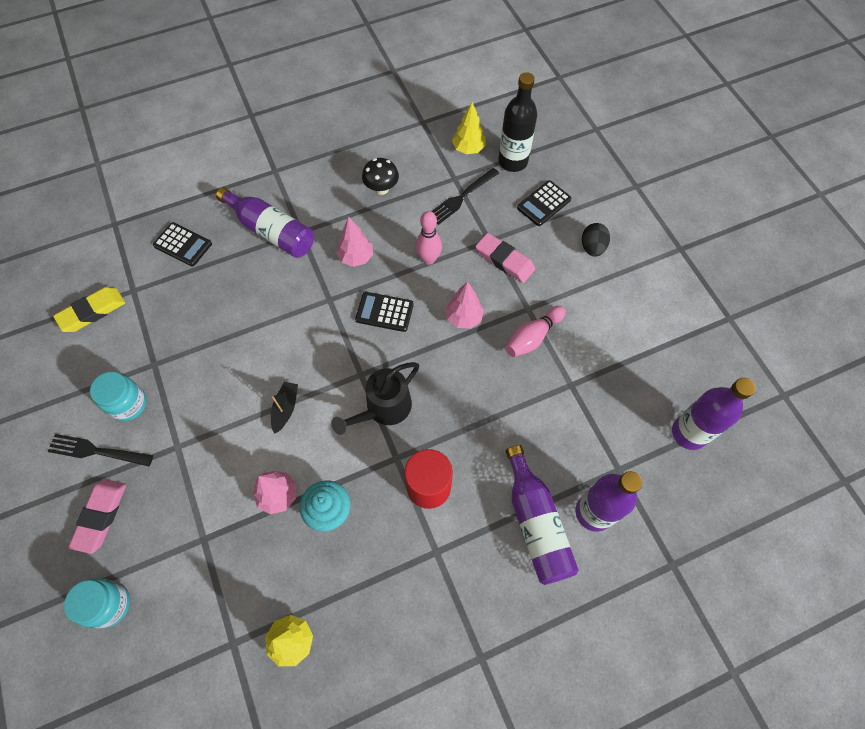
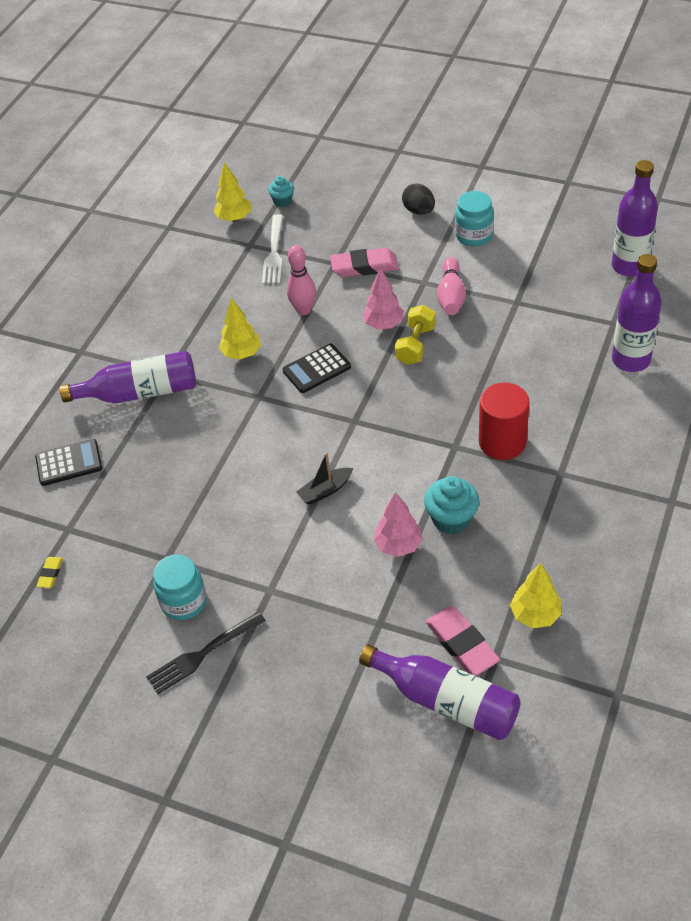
camera: 40 degrees left, 15 degrees down
(92, 312) = (50, 574): yellow eraser -> yellow eraser, size x0.50
(101, 516) = (272, 688): pink eraser -> pink eraser (462, 644)
(110, 604) = (364, 730): turquoise jar -> turquoise jar (474, 235)
(285, 409) = (325, 491): black boat -> black boat turned 90 degrees counterclockwise
(356, 257) = (242, 353): pink tree -> yellow tree
(381, 189) = (197, 295): black mushroom -> none
(383, 409) = (403, 426): black watering can -> none
(461, 197) = (274, 252): black fork -> white fork
(464, 353) = (415, 345): none -> yellow dumbbell
(512, 161) = (282, 201): black bottle -> turquoise cupcake
(536, 523) = (603, 398): purple bottle -> purple bottle (446, 701)
(544, 203) = (345, 210): black calculator -> none

